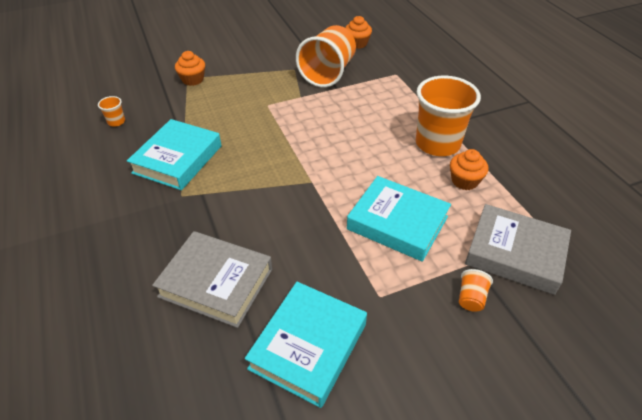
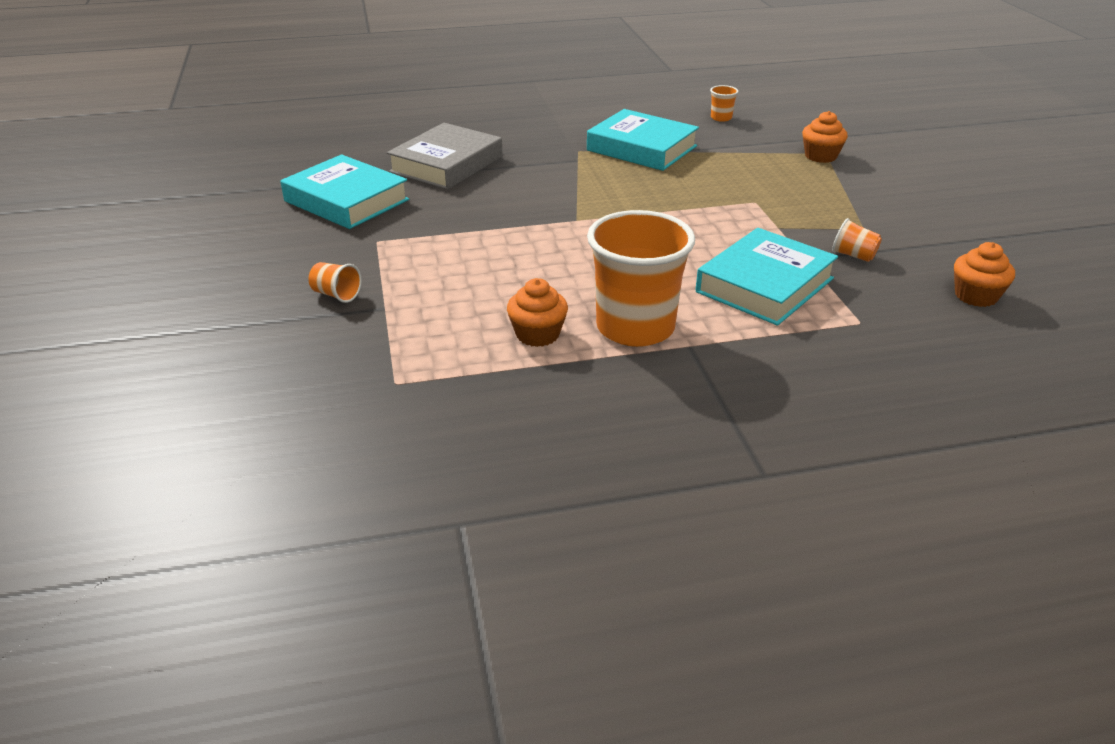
camera: 100 degrees right, 10 degrees down
(328, 73) = (853, 255): orange cup -> orange cup, size x0.41
(397, 223) = (478, 267): turquoise book -> turquoise book (765, 285)
(515, 253) = (380, 343): grey book -> none

